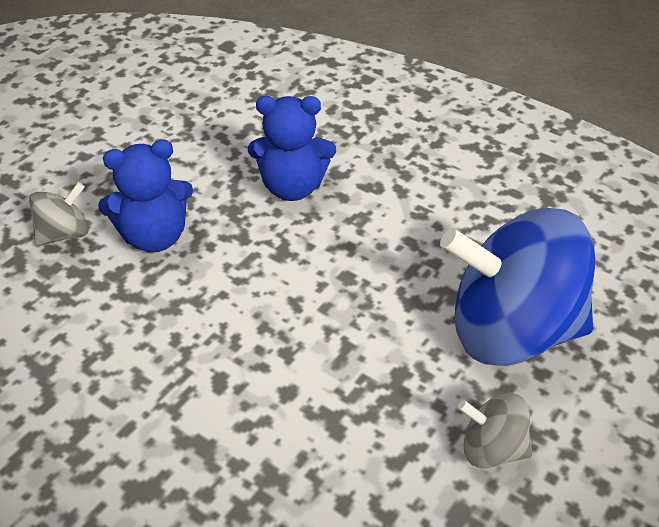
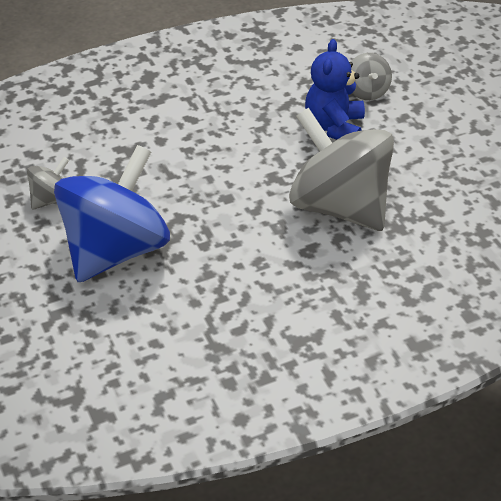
camera: 120 degrees right, 0 degrees up
(292, 188) = (339, 206): blue teddy bear -> grey spinning top

